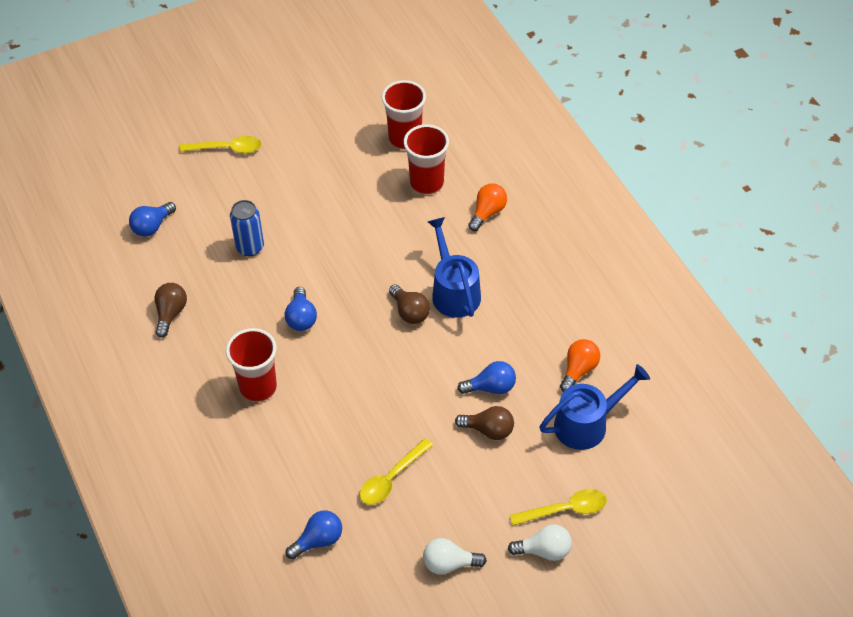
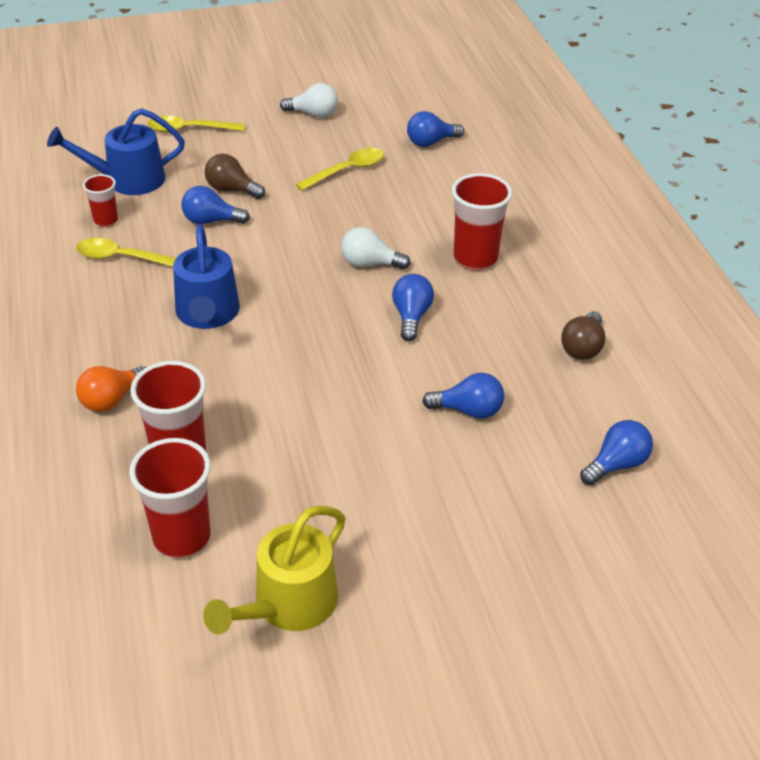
camera: 170 degrees left, 10 degrees down
(227, 149) = (492, 576): yellow spoon -> yellow spoon (123, 258)
(250, 247) = (468, 410): blue can -> blue light bulb
(335, 116) = (288, 604): none -> yellow watering can
(409, 312) = (272, 302): brown light bulb -> none
(544, 550) = (224, 110): white light bulb -> white light bulb (370, 263)
(579, 370) = (106, 221): orange light bulb -> red cup

